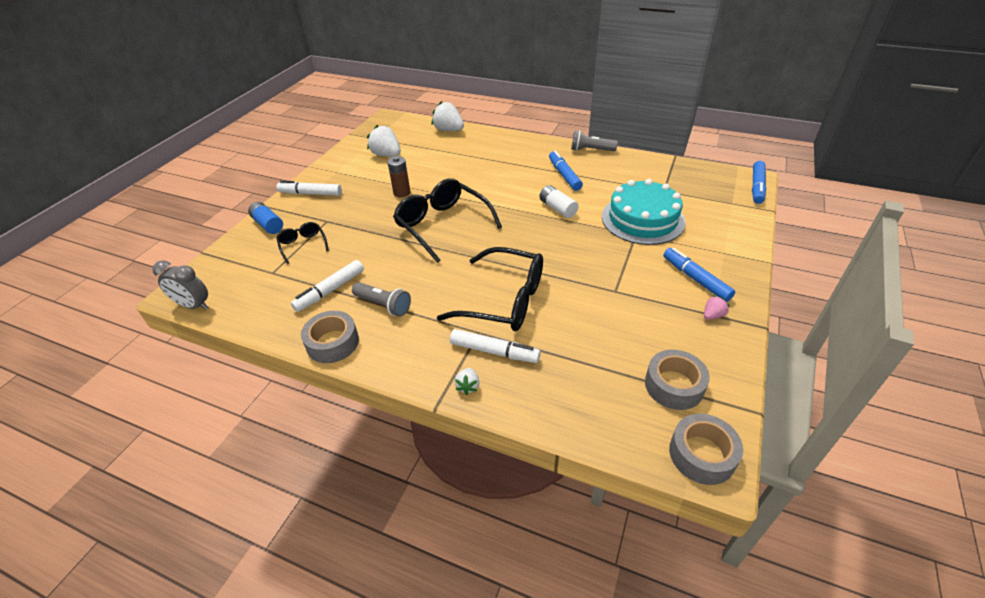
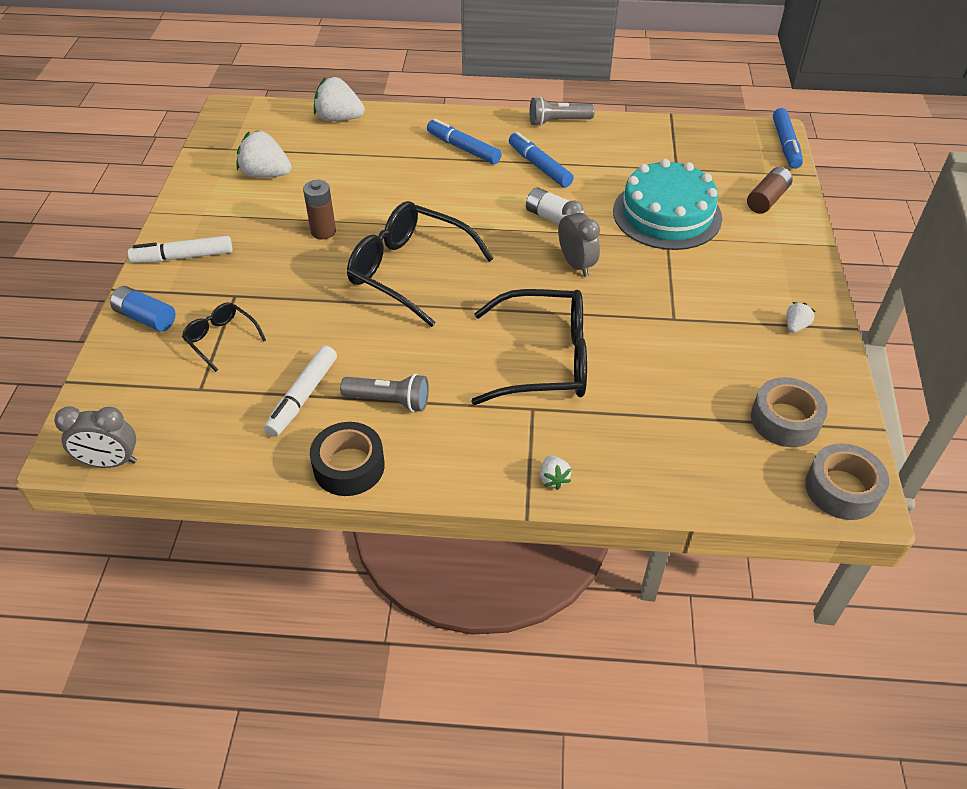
camera: 20 degrees left, 5 degrees up
(332, 343) = (349, 466): grey tape -> black tape
(494, 352) = (564, 429): white marker -> none
(559, 241) = (576, 264): none -> grey clock
(695, 279) = (760, 283): blue marker -> blue marker (463, 148)
(712, 315) = (795, 326): pink strawberry -> white strawberry
(726, 221) = (767, 199): none -> brown battery

